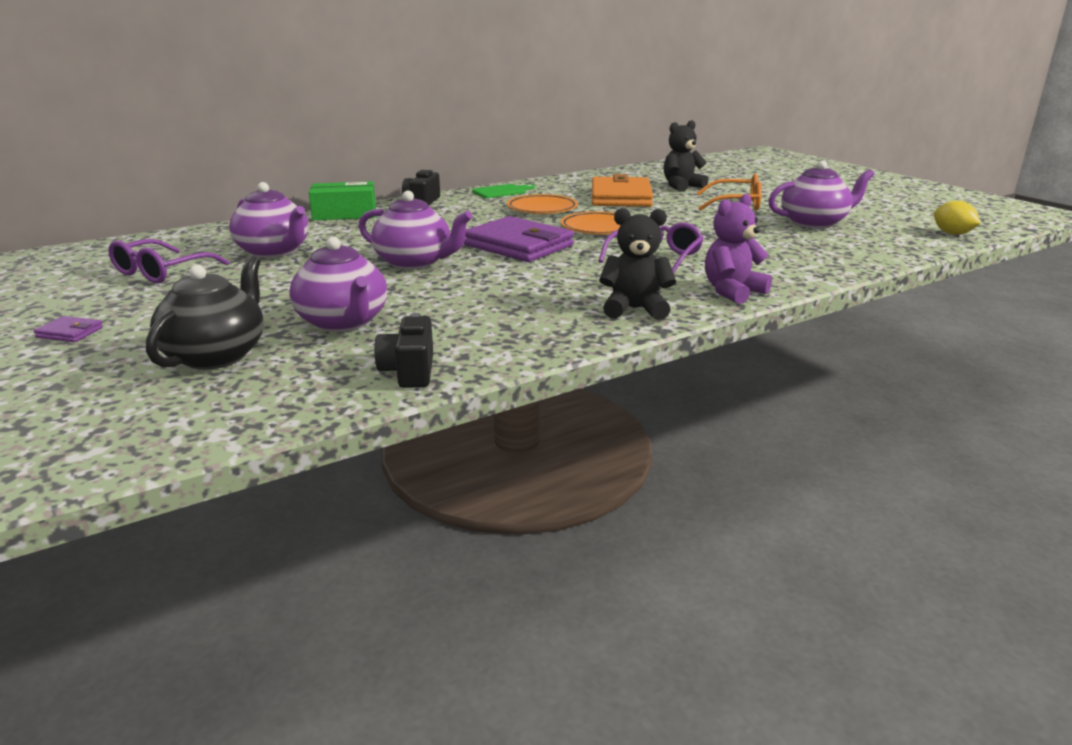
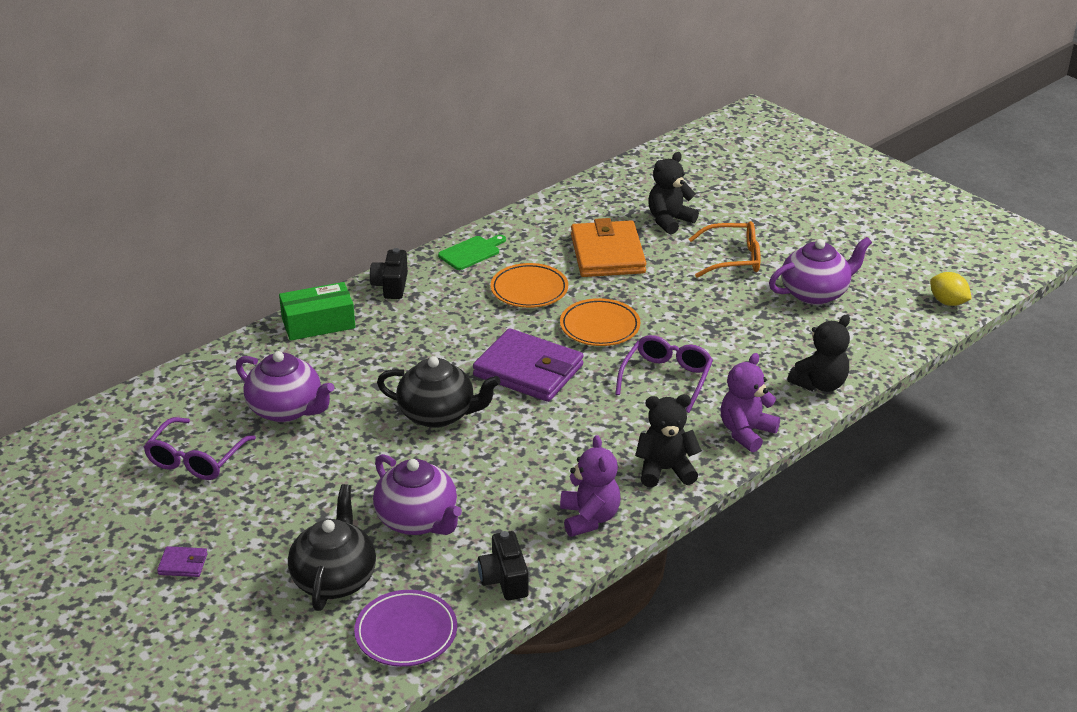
camera: 10 degrees left, 10 degrees up
(259, 404) = (406, 633): none -> purple plate
(415, 263) = (438, 415): purple teapot -> black teapot
(534, 334) = (589, 518): none -> purple teddy bear
(817, 269) = (820, 384): none -> black teddy bear

